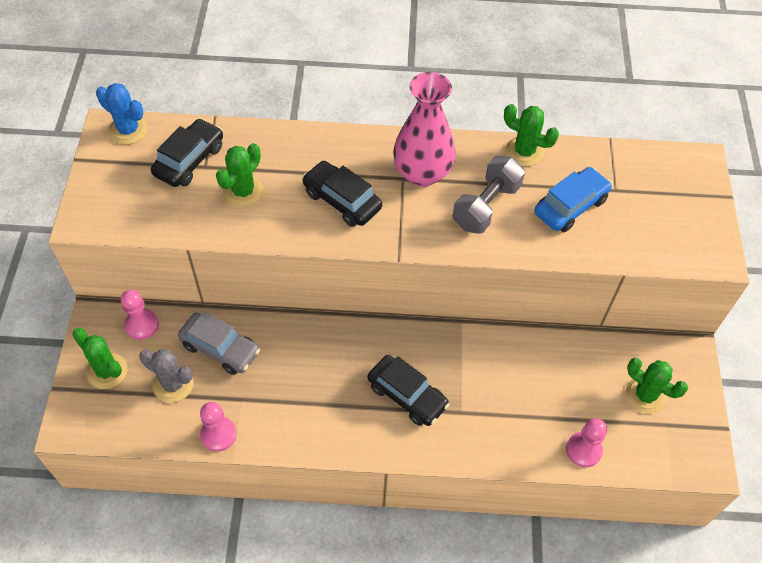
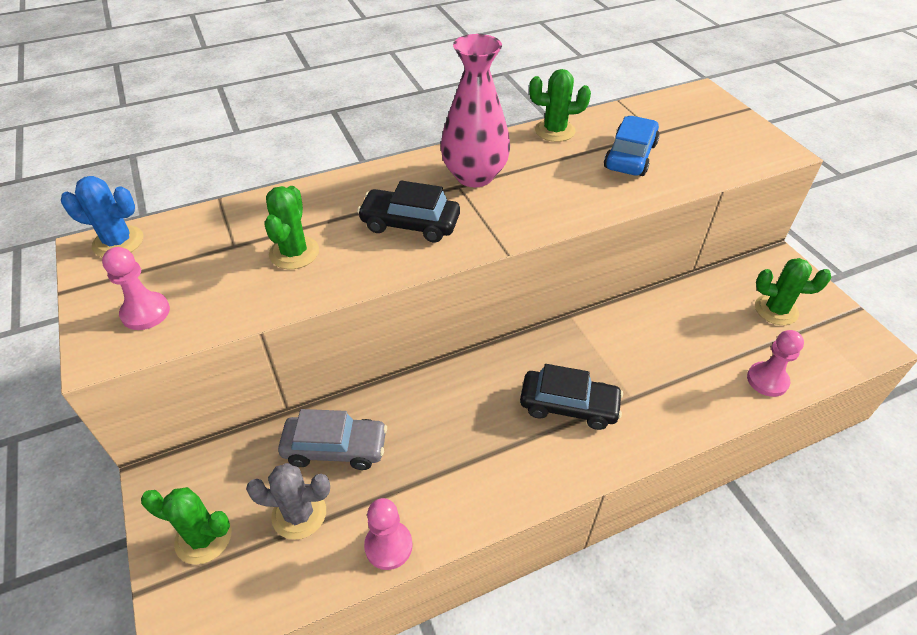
camera: 25 degrees left, 10 degrees down
(142, 325) = (223, 464): pink pawn -> pink pawn (145, 312)
(189, 160) = (212, 246): black car -> none
(486, 206) = (556, 181): grey dumbbell -> none

